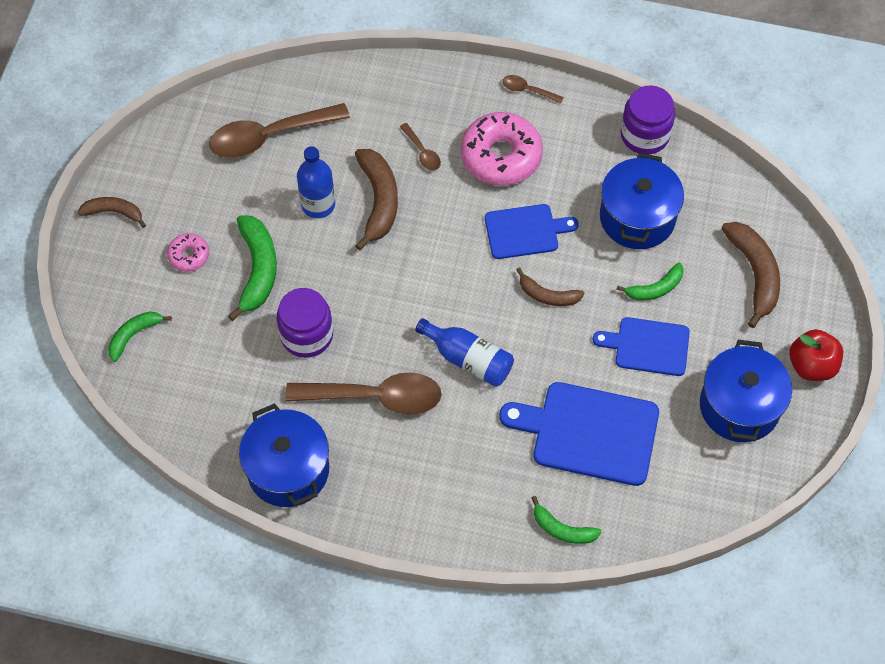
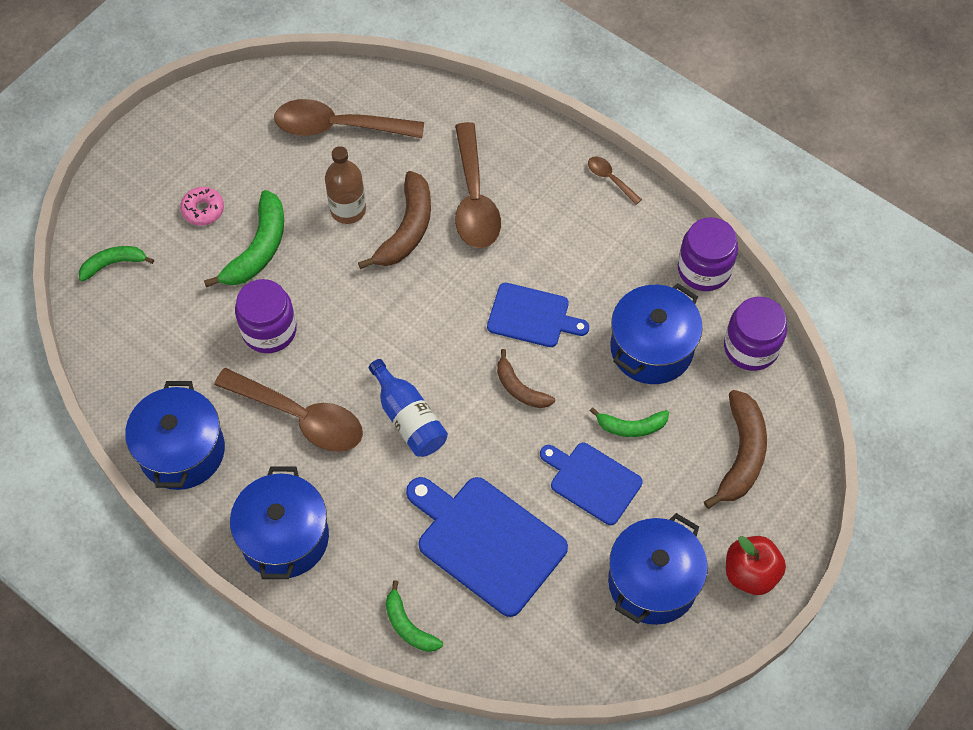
camera: 25 degrees right, 0 degrees up
(114, 212) = (158, 142): brown banana -> none
(318, 204) = (348, 210): blue bottle -> brown bottle
(418, 503) = (284, 537): none -> blue pot
(422, 152) = (474, 199): brown spoon -> brown spoon, size x2.22
(501, 156) = (548, 233): pink donut -> none
(716, 184) = (751, 347): none -> purple jar

